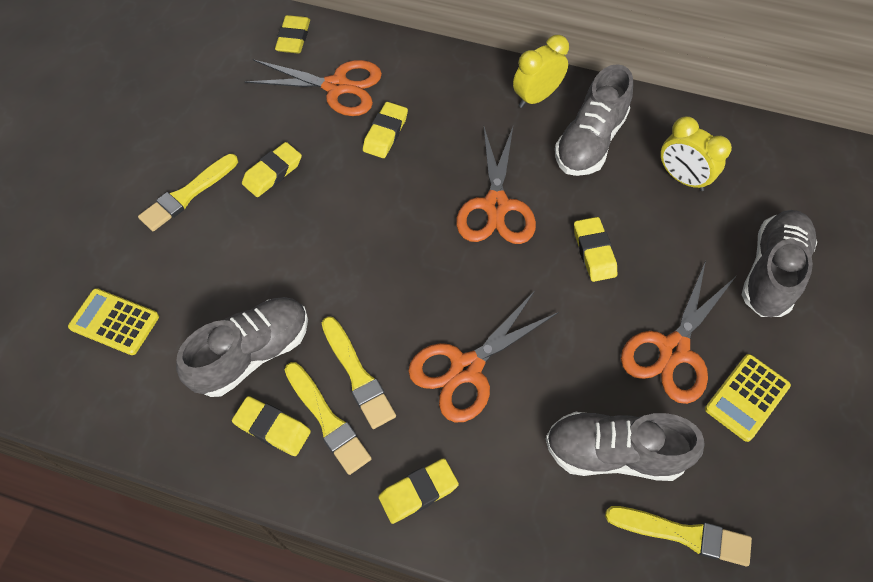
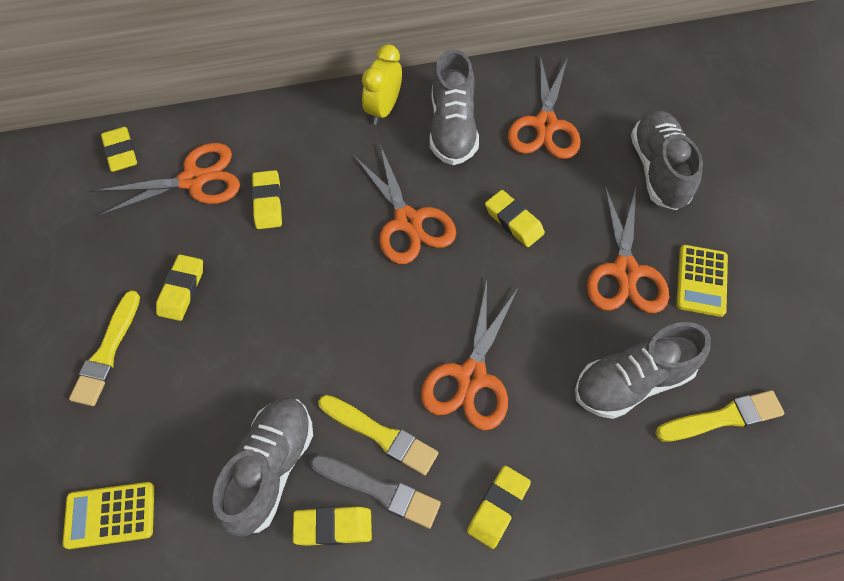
camera: 30 degrees left, 0 degrees up
(327, 420) = (379, 491): yellow brush -> grey brush
(682, 178) = (545, 125): yellow clock -> orange scissors

